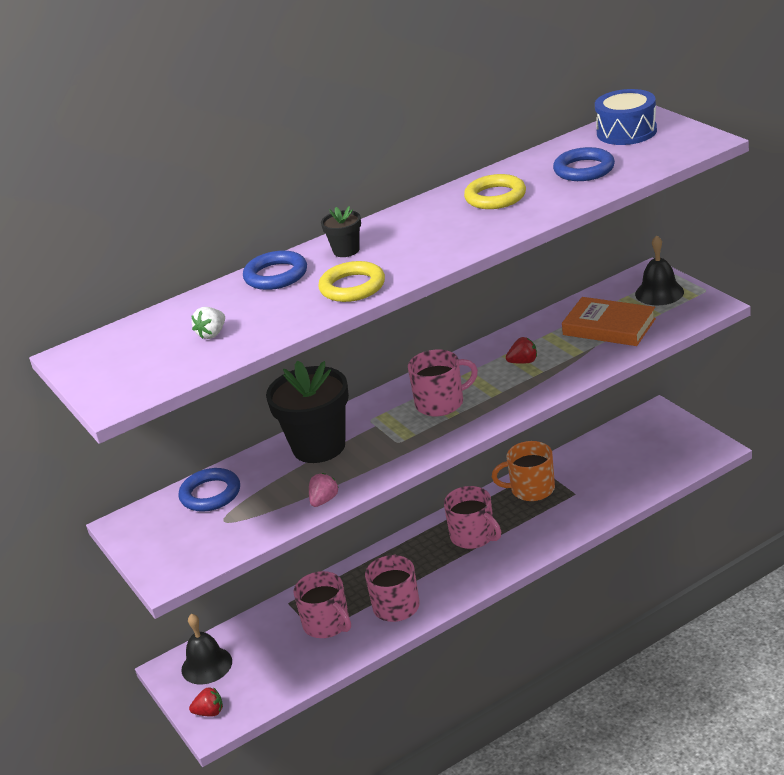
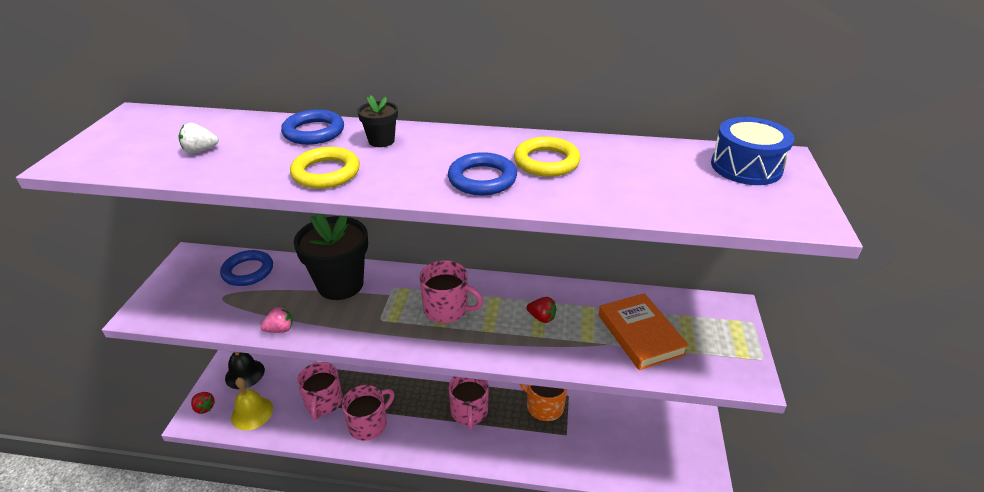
camera: 35 degrees right, 5 degrees up
(268, 680) = (252, 413): none -> yellow bell
(584, 169) = (653, 180): blue ring -> blue ring (482, 179)
(659, 293) = (719, 332): black bell -> none

